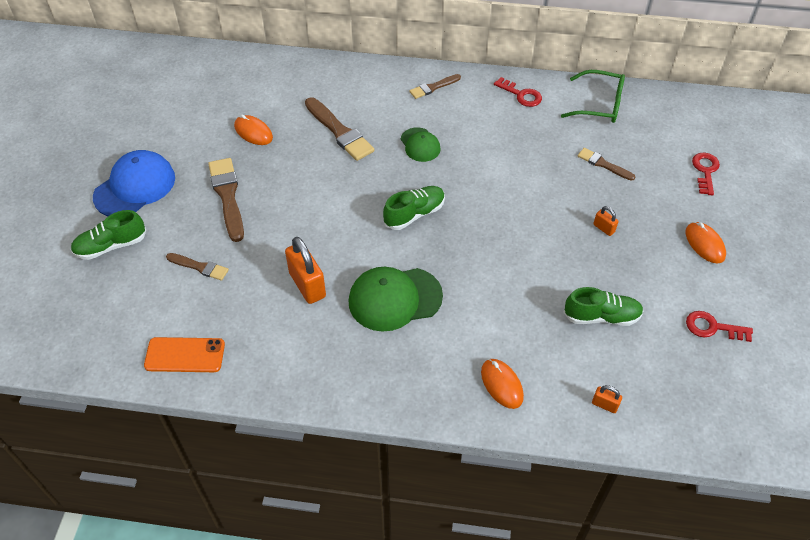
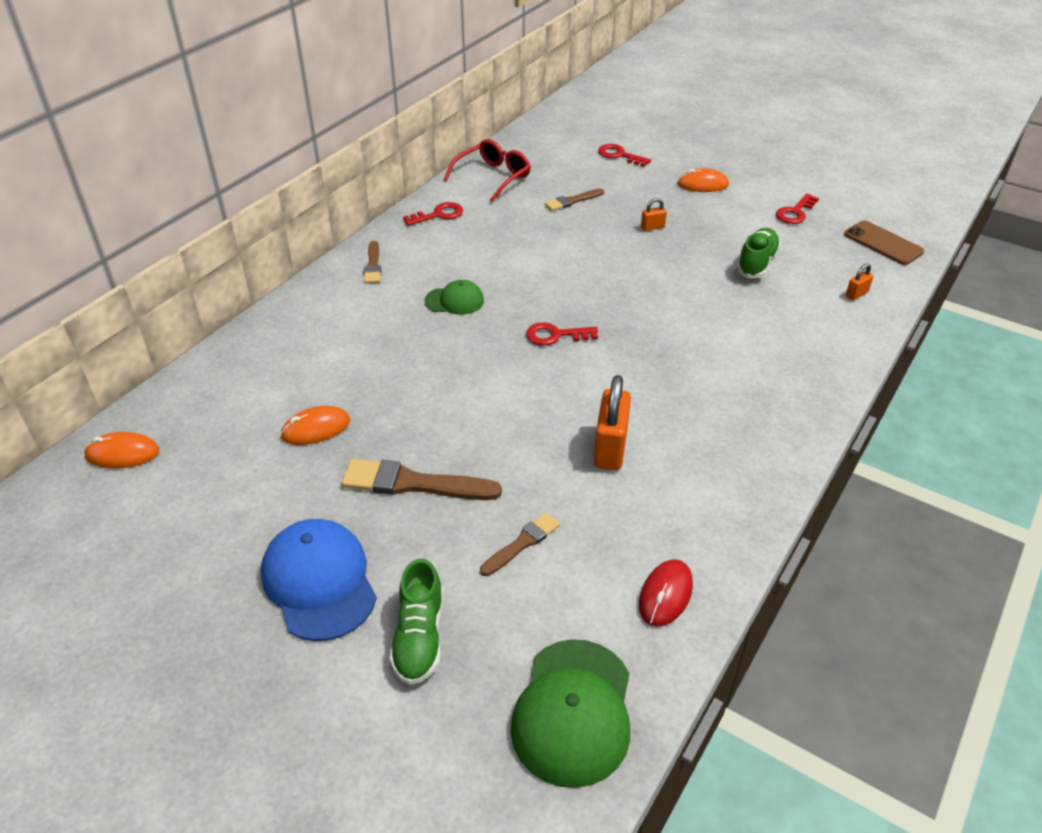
camera: 65 degrees left, 10 degrees down
(185, 355) = (665, 595): orange phone -> red mouse
(307, 285) = (610, 448): orange padlock -> orange padlock turned 75 degrees counterclockwise
(339, 132) = (381, 354): brown brush -> none
(394, 299) = (668, 385): green cap -> green cap (573, 711)
(414, 214) = (555, 335): green shoe -> red key
(501, 384) = (812, 346): orange mouse -> orange mouse (123, 454)
(599, 104) = (492, 177): green glasses -> red glasses
(712, 413) = (883, 243): none -> brown phone

